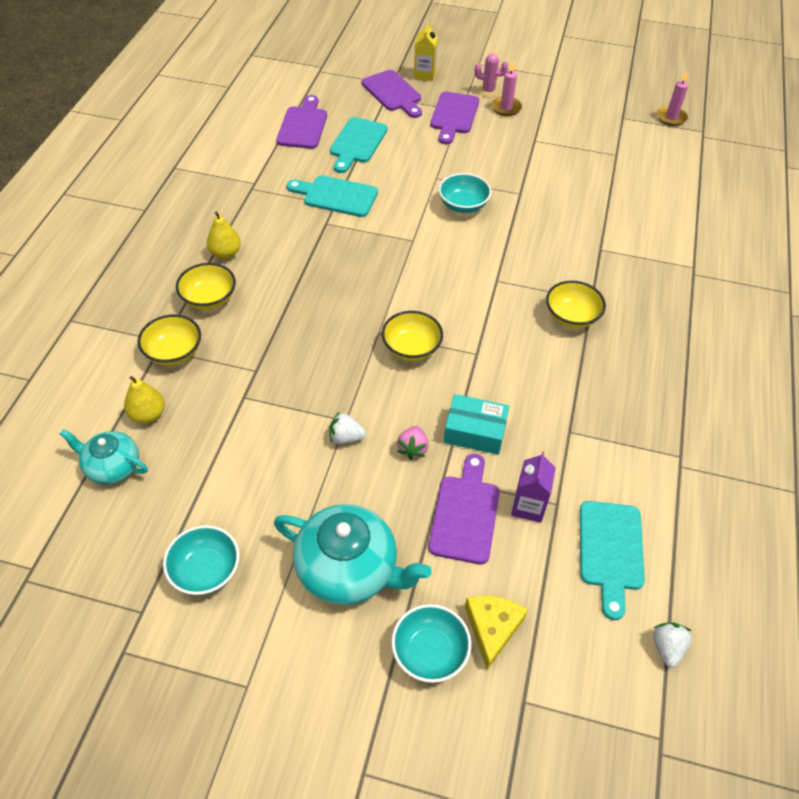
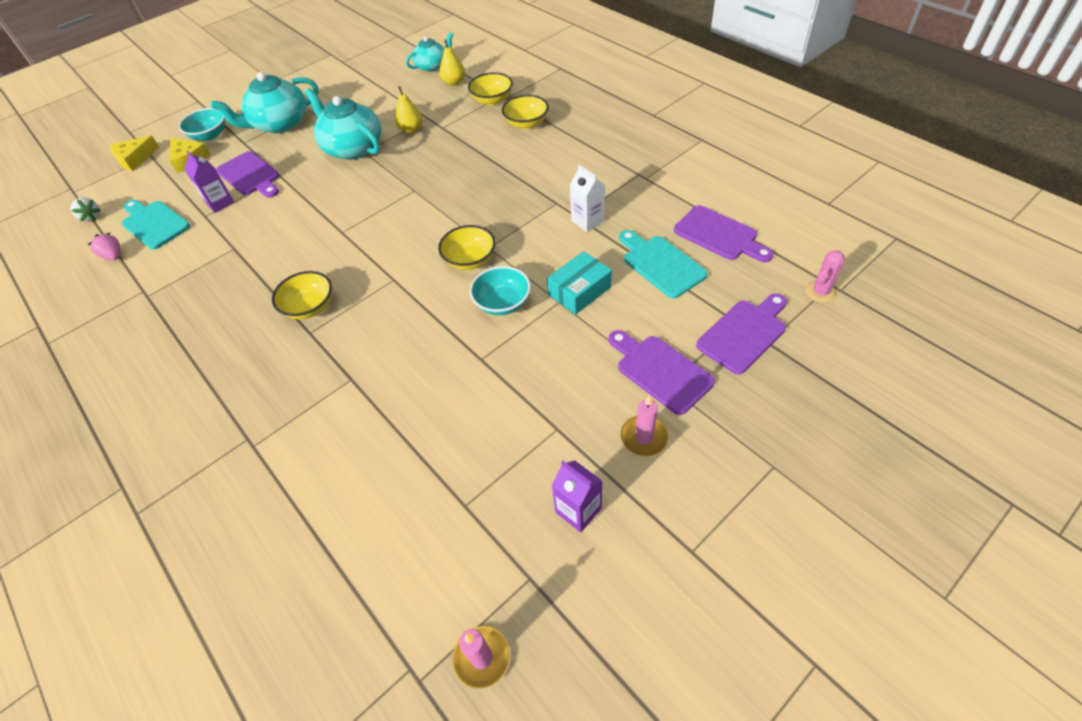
camera: 130 degrees right, 0 degrees up
(206, 571) = (338, 82): turquoise bowl -> none
(225, 253) = (567, 141): yellow pear -> yellow pear (411, 130)
(336, 196) = (587, 221): turquoise cutting board -> white carton
(346, 437) = (353, 148): white strawberry -> turquoise teapot
(393, 93) = (744, 333): purple cutting board -> purple cutting board turned 135 degrees clockwise
(411, 348) = (383, 201): yellow bowl -> yellow bowl (470, 260)
(412, 449) = (312, 171): pink strawberry -> pink strawberry (114, 256)
(424, 75) = (772, 385): yellow carton -> none
(475, 431) = (290, 203): turquoise box -> turquoise box (579, 291)
(488, 91) = (694, 438): pink cactus -> pink cactus (820, 292)
(545, 719) = (135, 159): none -> yellow cheese
(572, 115) = (578, 510): none -> purple carton

